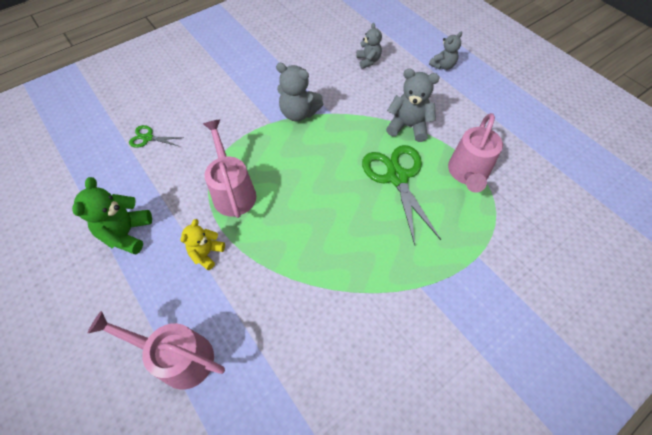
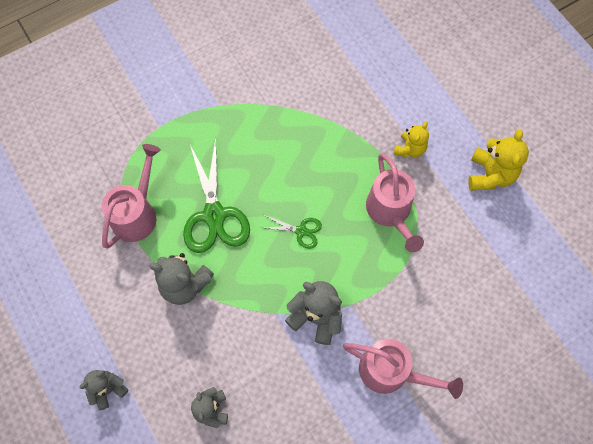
camera: 175 degrees left, 10 degrees up
(127, 233) = (490, 175): green teddy bear -> yellow teddy bear
(148, 138) = (497, 293): green scissors -> green scissors (301, 231)
(177, 357) = (422, 69): pink watering can -> pink watering can (392, 372)

